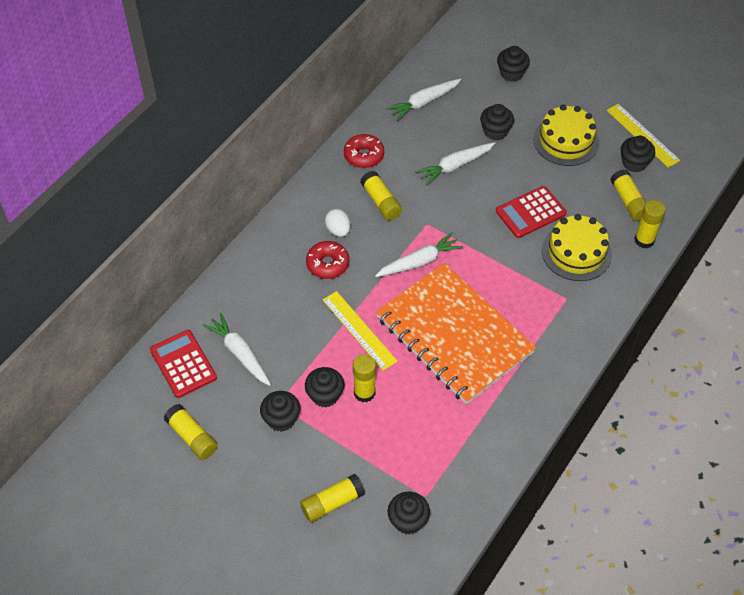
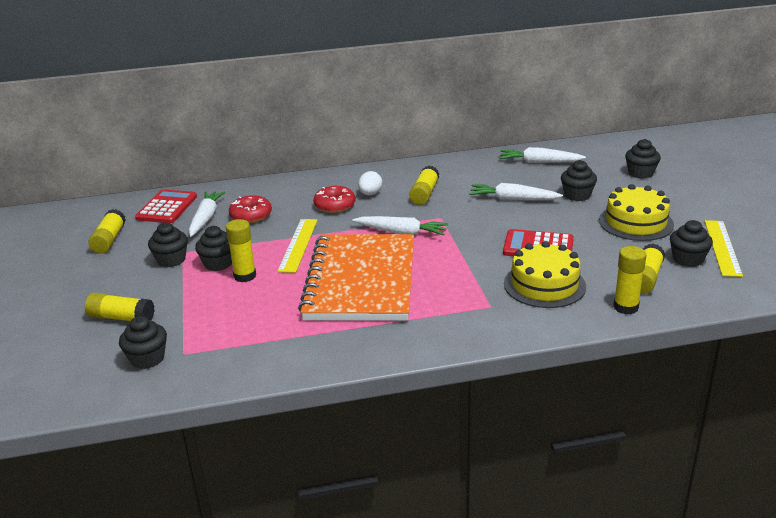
camera: 45 degrees right, 25 degrees down
(364, 156) = (450, 169): red donut -> red donut (251, 216)

